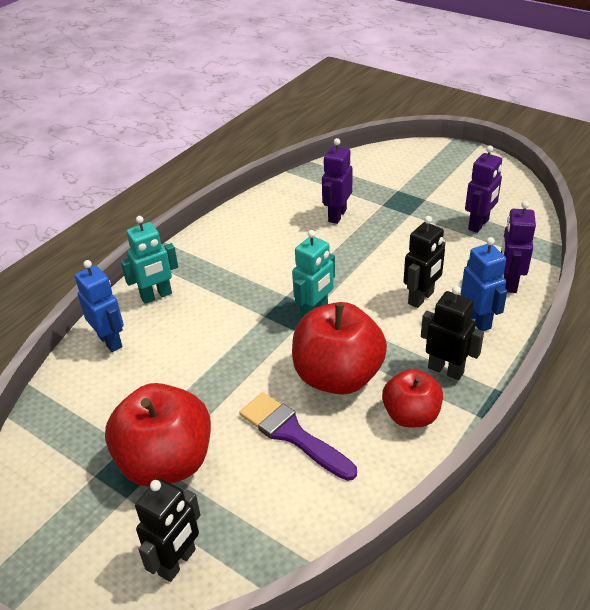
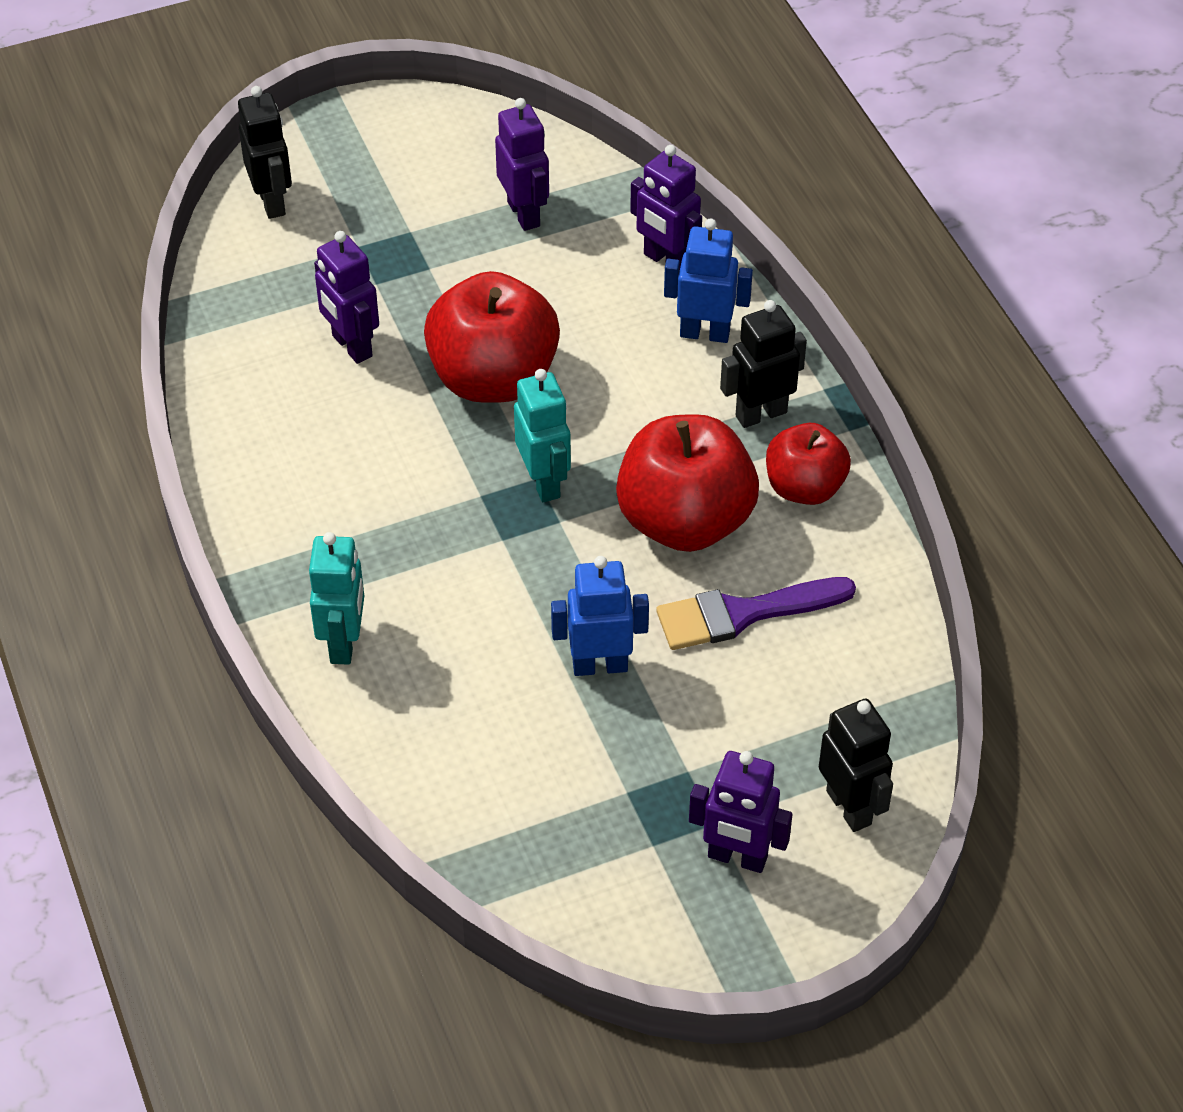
camera: 60 degrees left, 10 degrees up
(105, 521) = (737, 858): none -> purple robot
(110, 341) = (400, 737): blue robot -> blue robot (600, 665)
(166, 462) = (690, 759): red apple -> red apple (493, 378)
(421, 298) = (616, 361): black robot -> black robot (272, 202)

